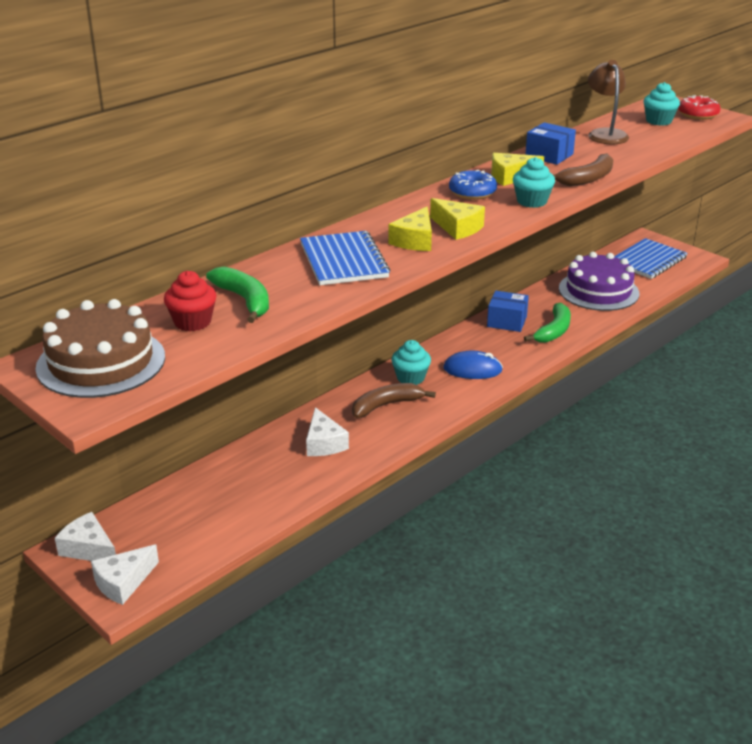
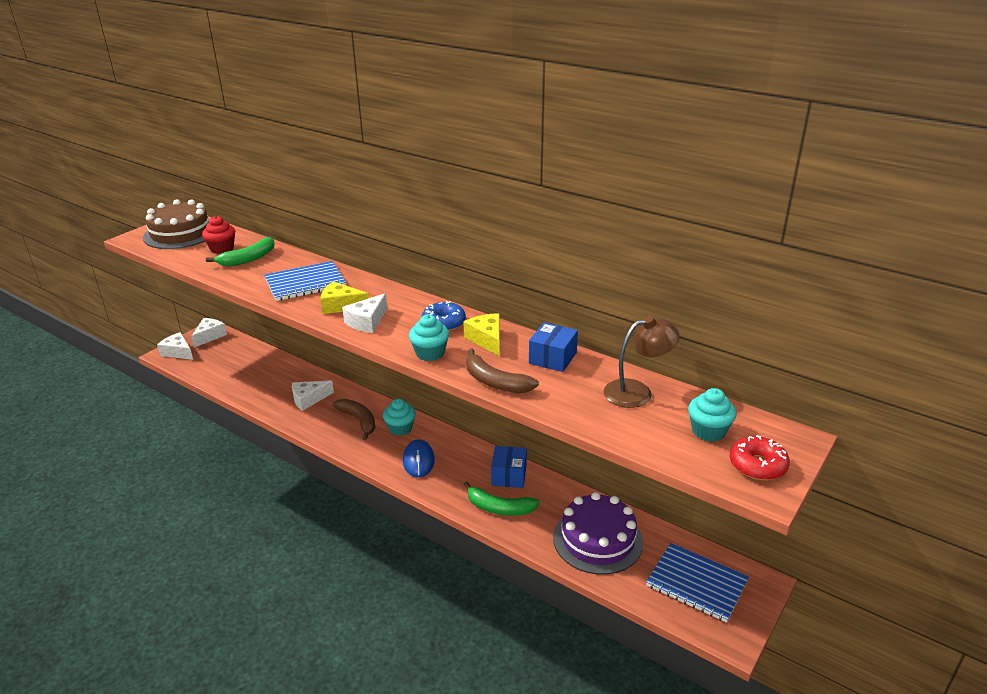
camera: 80 degrees right, 0 degrees up
(458, 228) = (367, 321): yellow cheese -> white cheese

